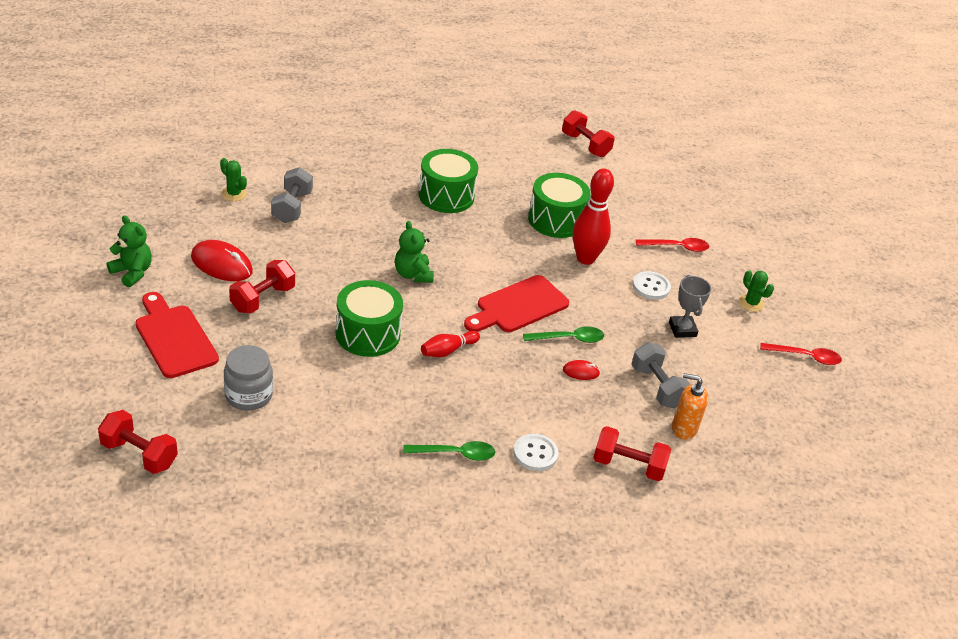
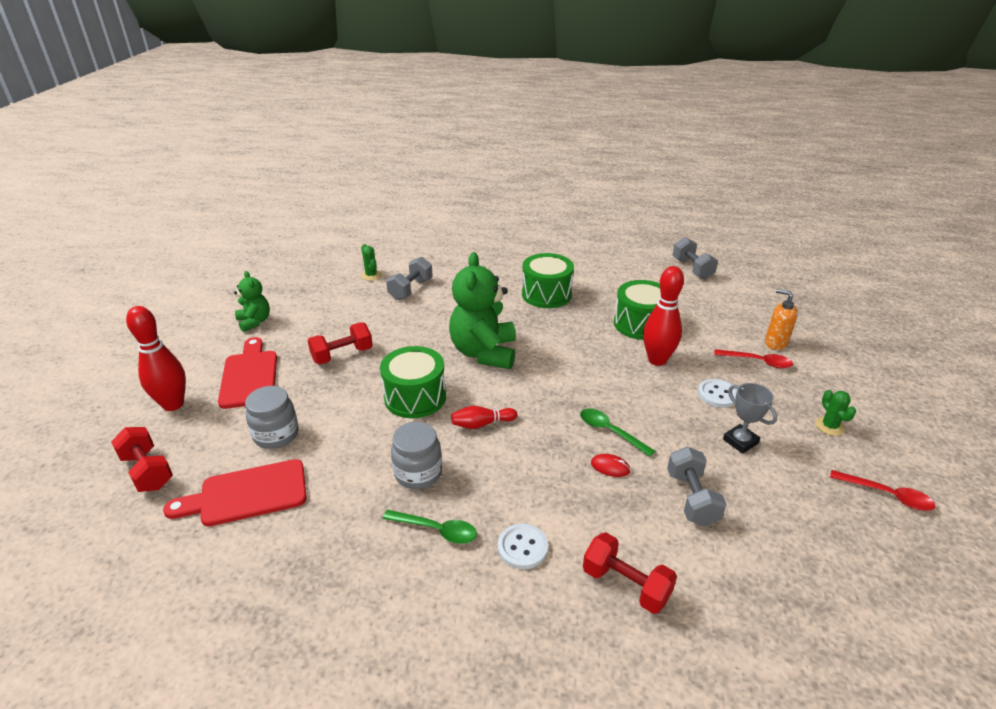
camera: 25 degrees right, 5 degrees down
(111, 383) = (173, 404): none -> red bowling pin
(221, 264) = (327, 324): red mouse -> none
(412, 408) = (418, 473): none -> grey jar
(413, 274) = (484, 353): green teddy bear -> green teddy bear, size x1.84
(518, 306) = (571, 393): red cutting board -> red cutting board (247, 494)
(569, 339) = (610, 432): green spoon -> green spoon turned 150 degrees counterclockwise
(585, 145) = (692, 269): red dumbbell -> grey dumbbell
(682, 329) = (740, 441): grey trophy -> grey trophy turned 45 degrees counterclockwise
(684, 428) = (709, 552): orange soap dispenser -> orange soap dispenser (775, 343)

